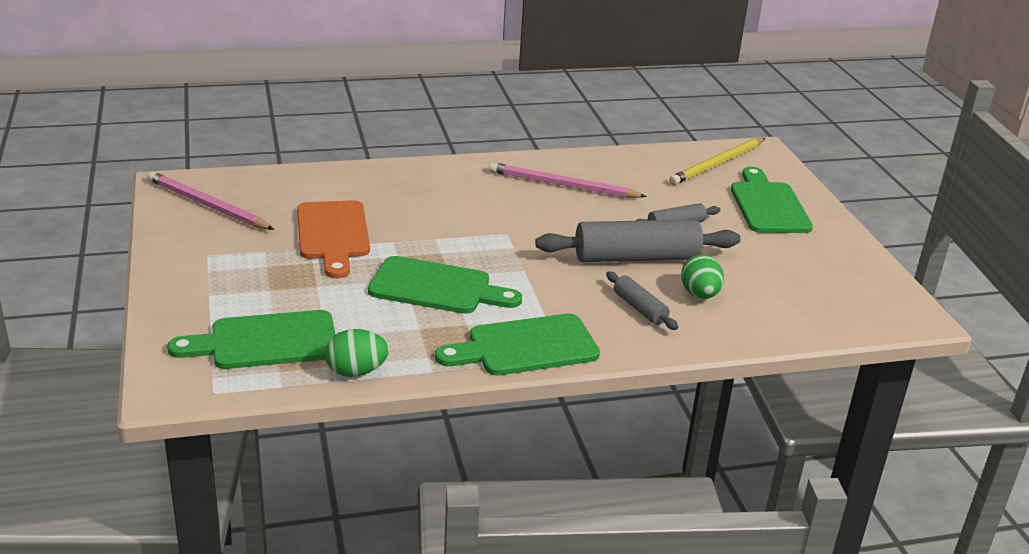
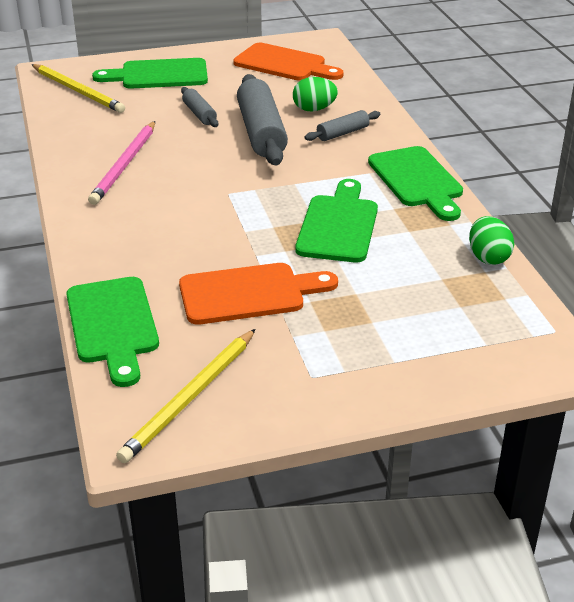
camera: 90 degrees left, 5 degrees up
(207, 205) = (190, 397): pink pencil -> yellow pencil
(265, 342) = (464, 312): green cutting board -> green cutting board (113, 325)
(825, 284) = (284, 64): none -> orange cutting board

